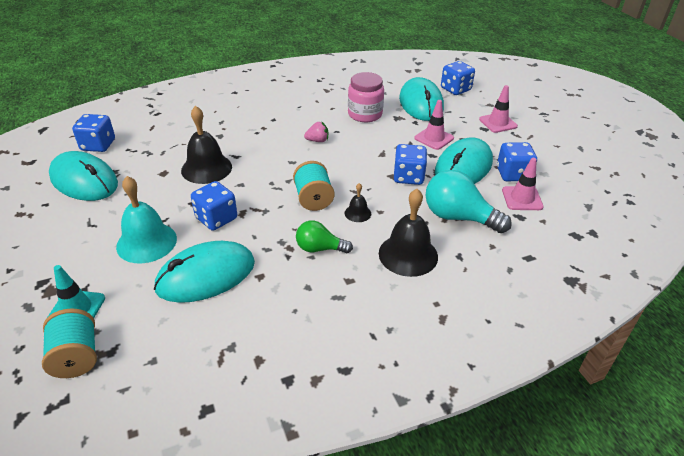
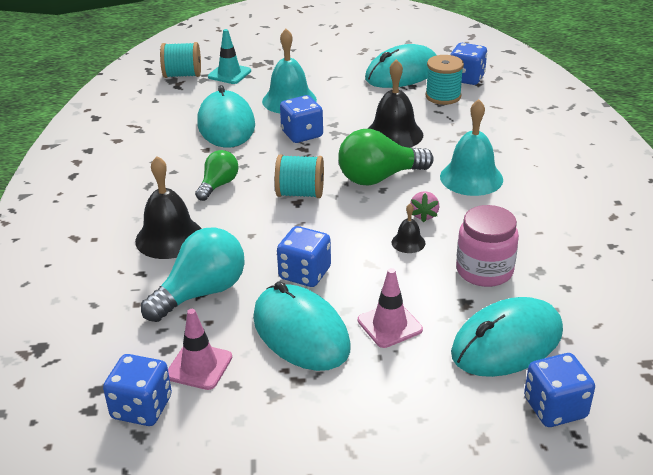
camera: 110 degrees right, 5 degrees down
(134, 153) = (443, 96): none -> turquoise spool
(263, 128) = (471, 178): none -> turquoise bell
(276, 165) = (379, 178): none -> green light bulb
(357, 213) = (257, 218): black bell -> black bell (408, 242)
(421, 103) = (507, 342): turquoise mouse -> turquoise mouse turned 45 degrees counterclockwise
(498, 123) = (410, 423): pink traffic cone -> none
(513, 174) = (257, 380): blue dice -> blue dice (142, 408)

